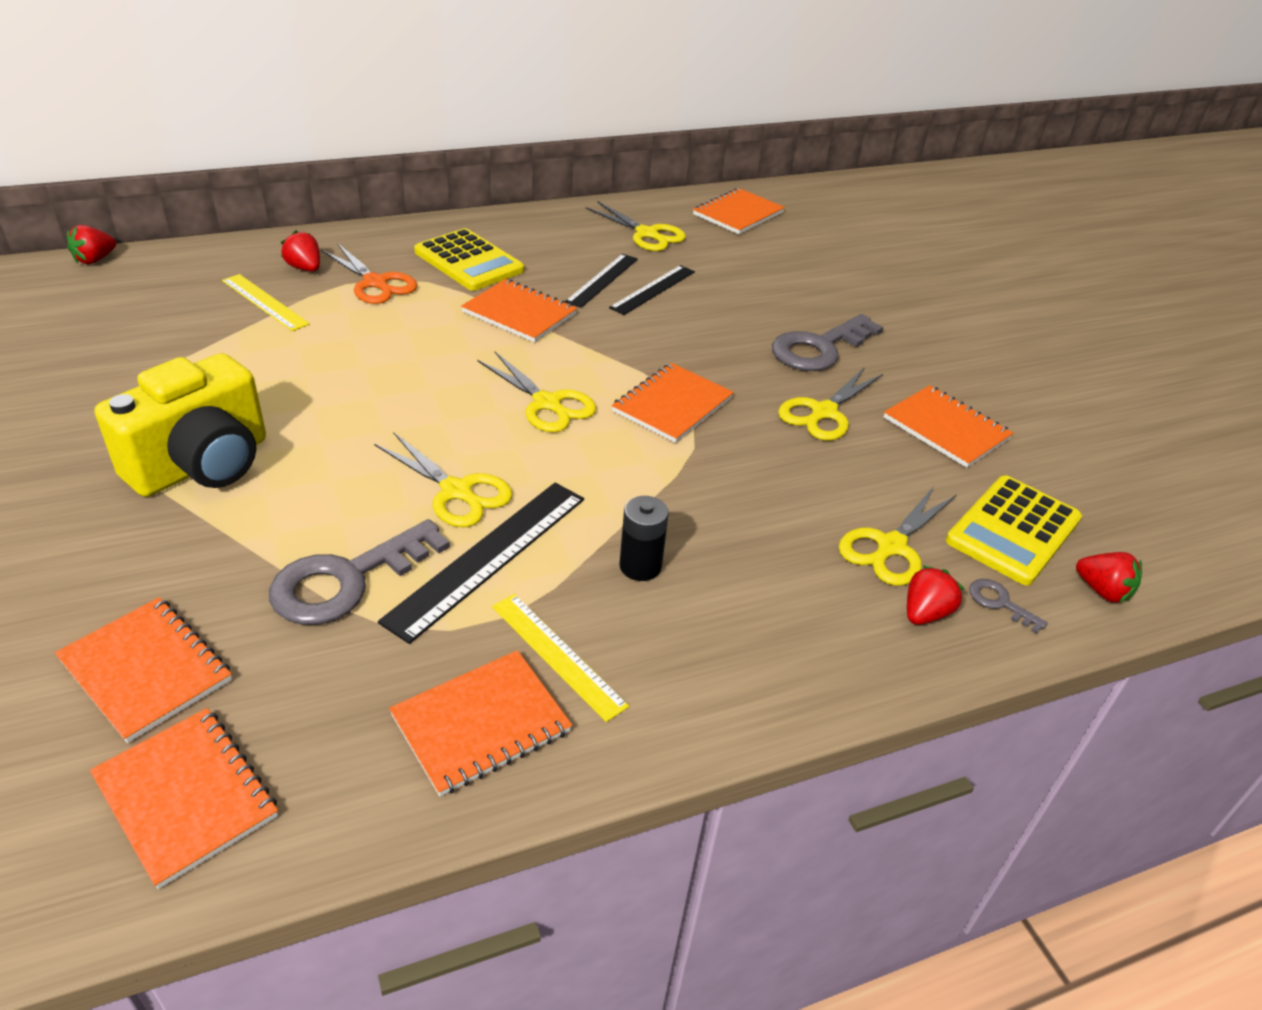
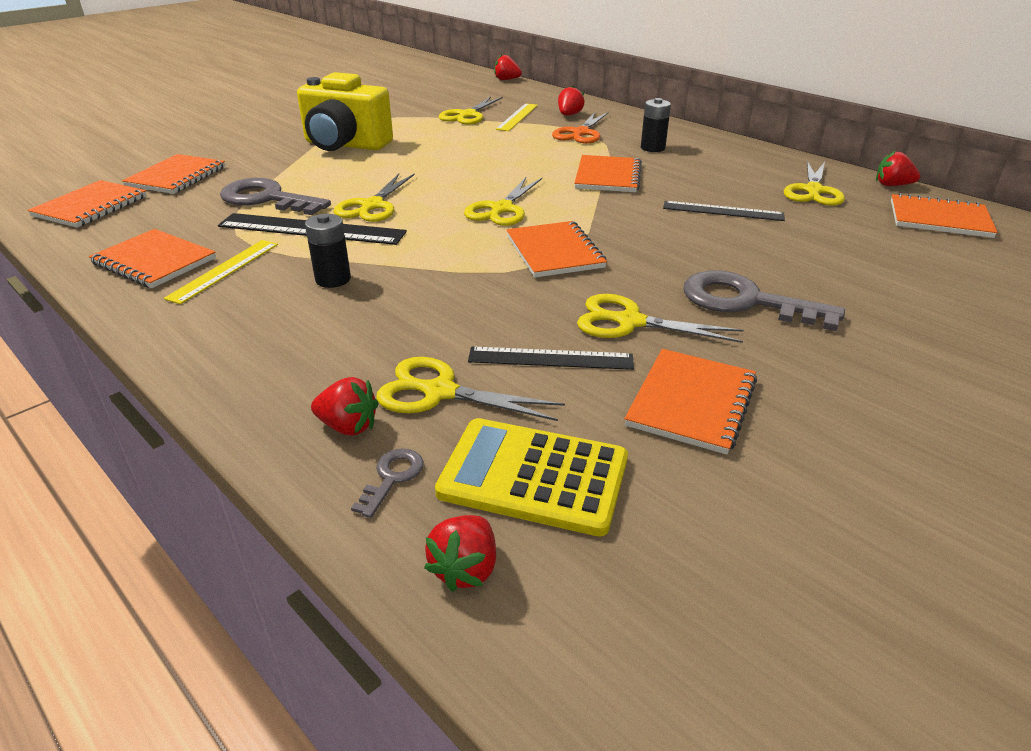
camera: 70 degrees right, 5 degrees down
(208, 333) = (467, 115): none -> yellow scissors
(469, 261) = (652, 148): yellow calculator -> black battery
(602, 280) = (704, 191): black ruler -> black ruler (550, 358)
(664, 200) = (892, 185): none -> red strawberry
(672, 405) = (554, 252): orange notebook -> orange notebook turned 60 degrees clockwise

